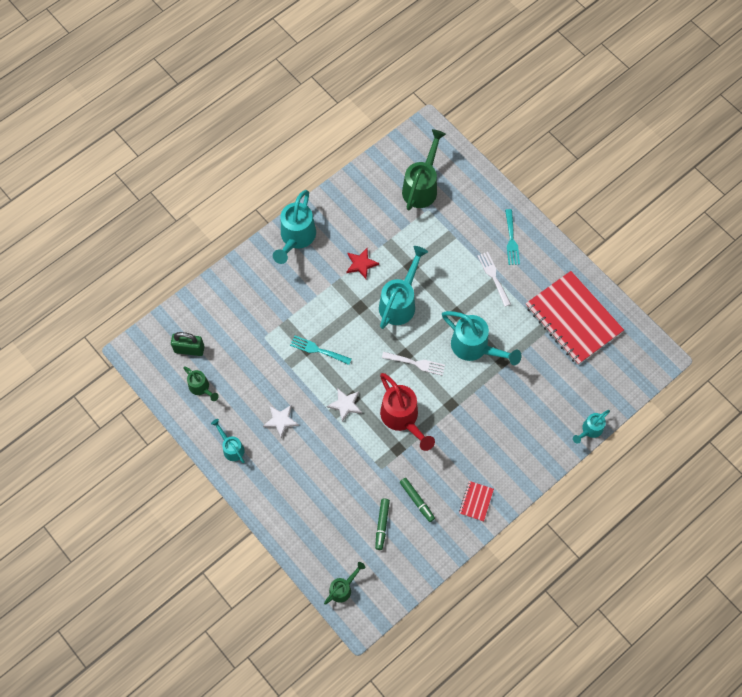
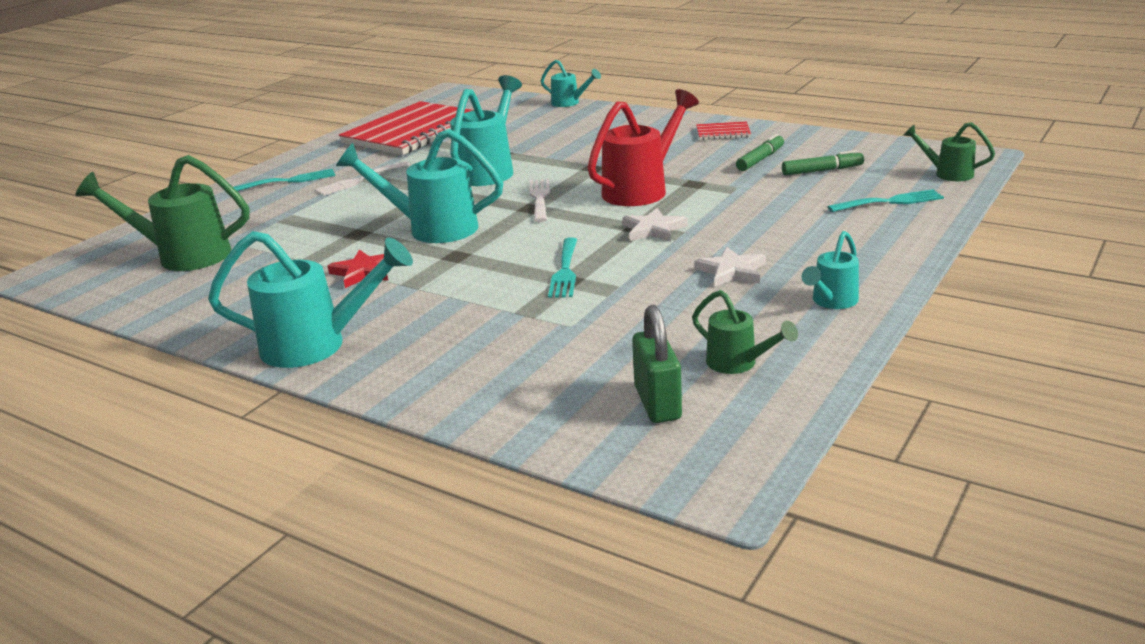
camera: 105 degrees left, 40 degrees down
(201, 388) = (738, 364): green watering can -> green watering can turned 105 degrees clockwise
(321, 534) = (890, 202): none -> turquoise fork

